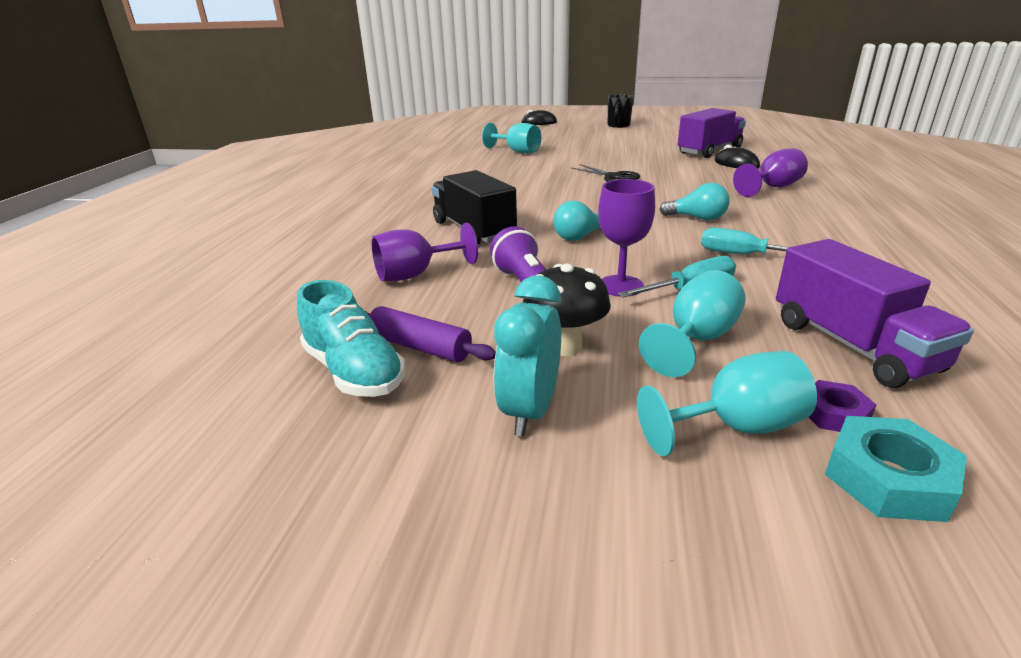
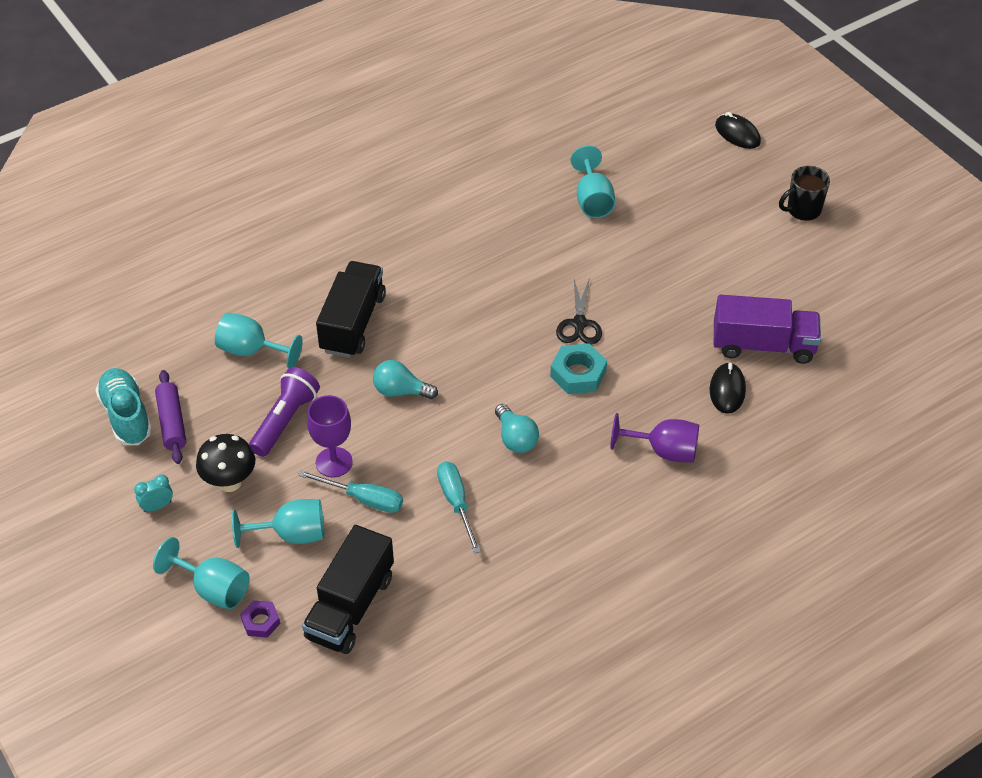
camera: 45 degrees right, 20 degrees up
(354, 371) = (126, 416): turquoise shoe -> turquoise shoe turned 150 degrees clockwise
(415, 274) = (251, 351): purple goblet -> turquoise goblet
(530, 411) = (157, 506): turquoise clock -> turquoise clock, size x0.54
(852, 345) = (350, 607): purple truck -> black truck
(888, 478) = (219, 656): turquoise nut -> turquoise nut (578, 374)

